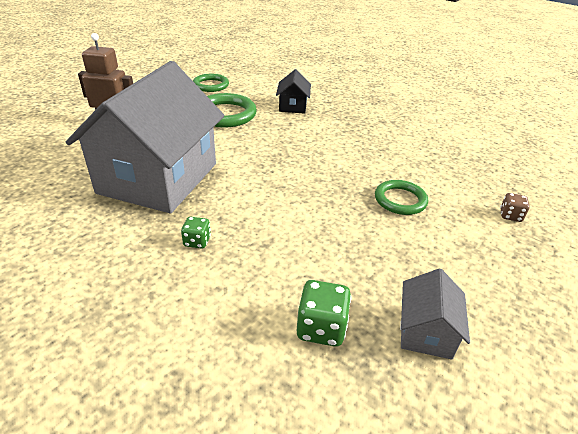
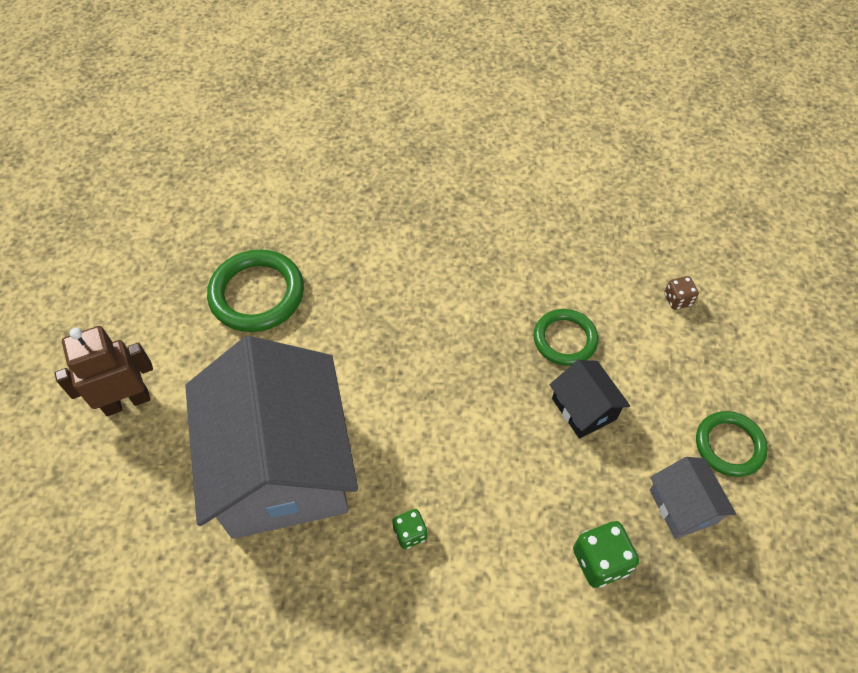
camera: 30 degrees left, 20 degrees up
(210, 85) = (180, 237): green ring -> green ring (729, 445)
(293, 106) = (330, 225): black house -> black house (584, 409)

